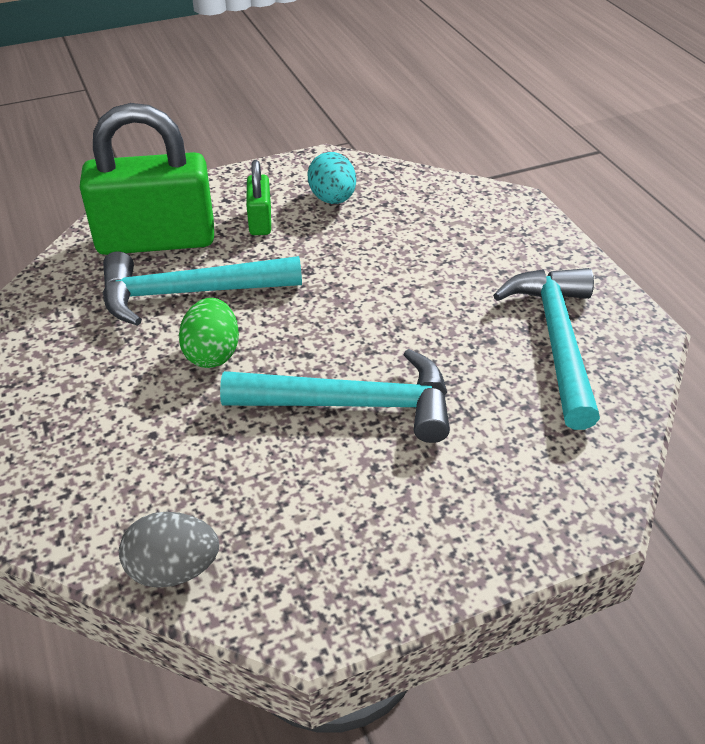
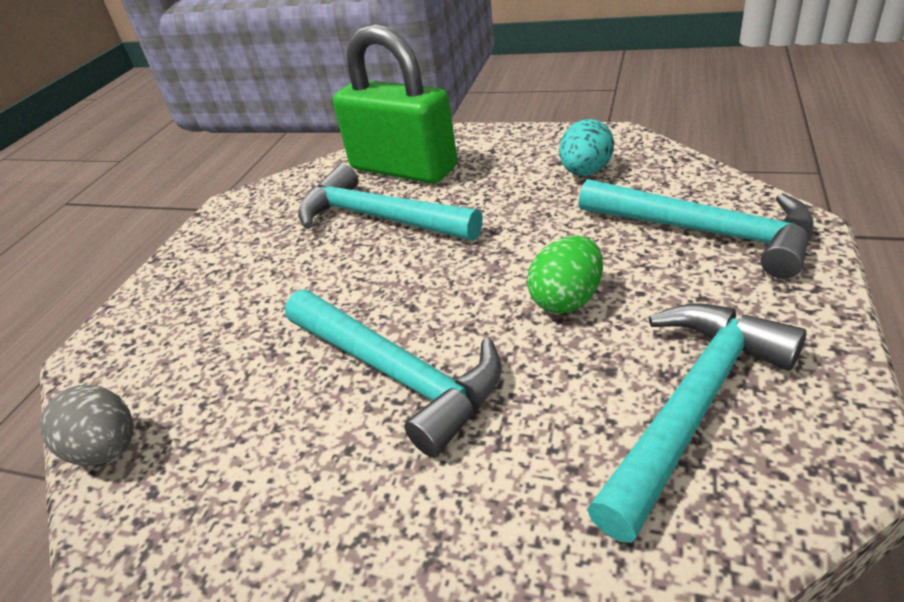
camera: 45 degrees right, 5 degrees down
(212, 354) = (340, 275): green egg -> green egg (567, 299)
(260, 221) = (500, 174): green padlock -> none
(465, 224) = (706, 232): none -> turquoise hammer

